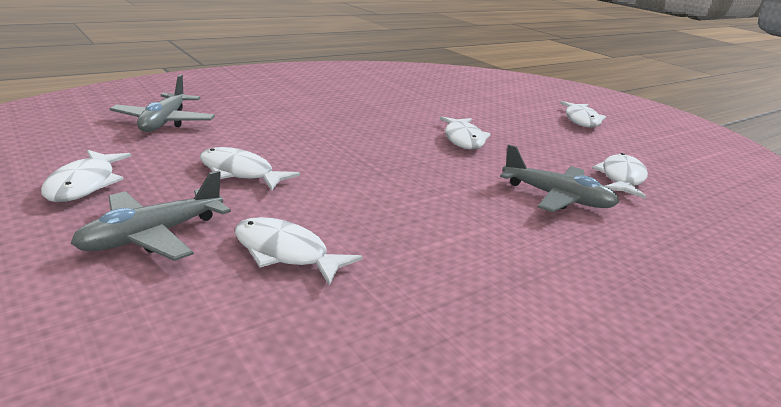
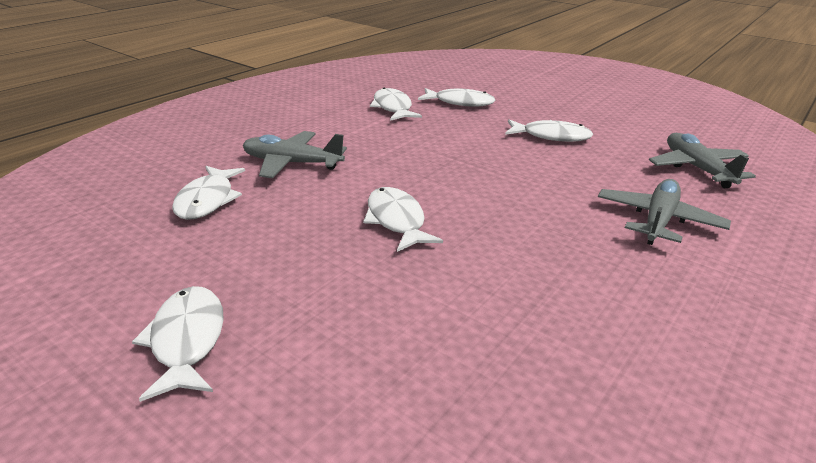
camera: 165 degrees right, 5 degrees up
(84, 184) = (617, 113): white fish -> white fish (393, 108)
(152, 236) = (532, 99): grey plane -> grey plane (658, 221)

